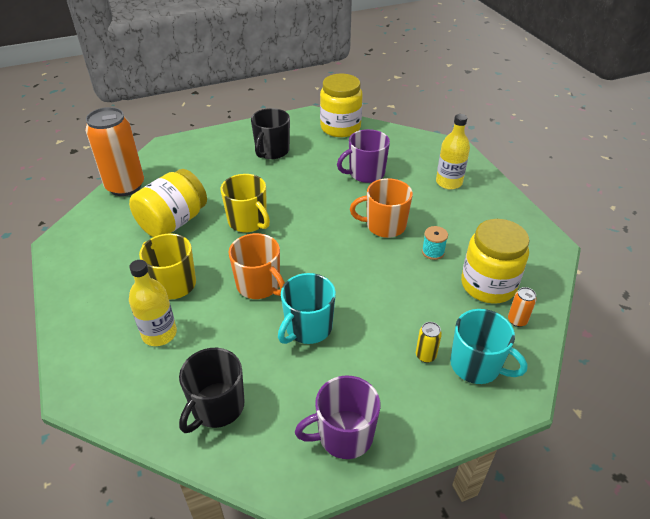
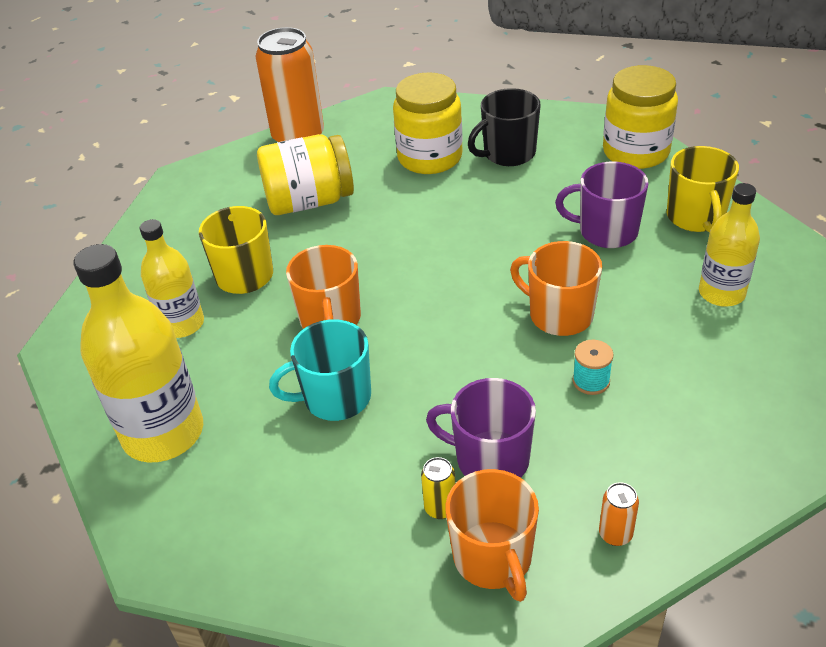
camera: 40 degrees right, 0 degrees up
(217, 407) = (163, 433): black mug -> yellow bottle
(248, 221) = (391, 235): yellow mug -> yellow mug (695, 217)
(344, 435) = (255, 542): purple mug -> purple mug (490, 459)
(476, 365) = (493, 558): turquoise mug -> orange mug
(488, 285) = (624, 465): yellow jar -> yellow jar (430, 157)

